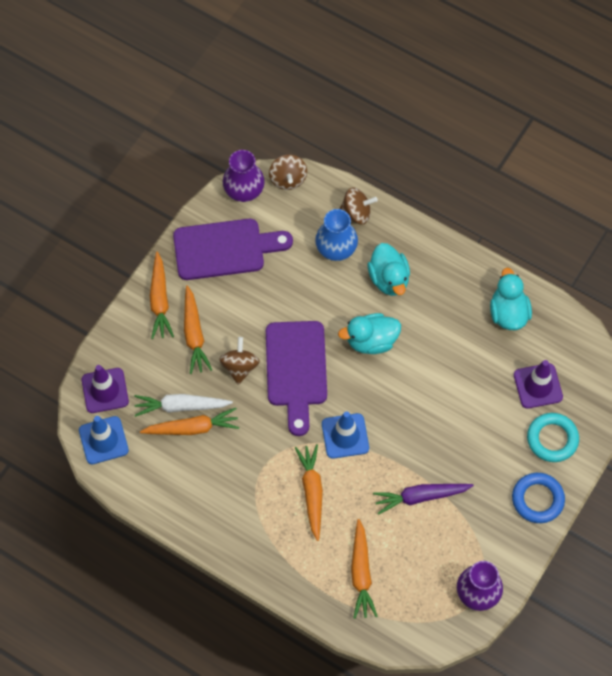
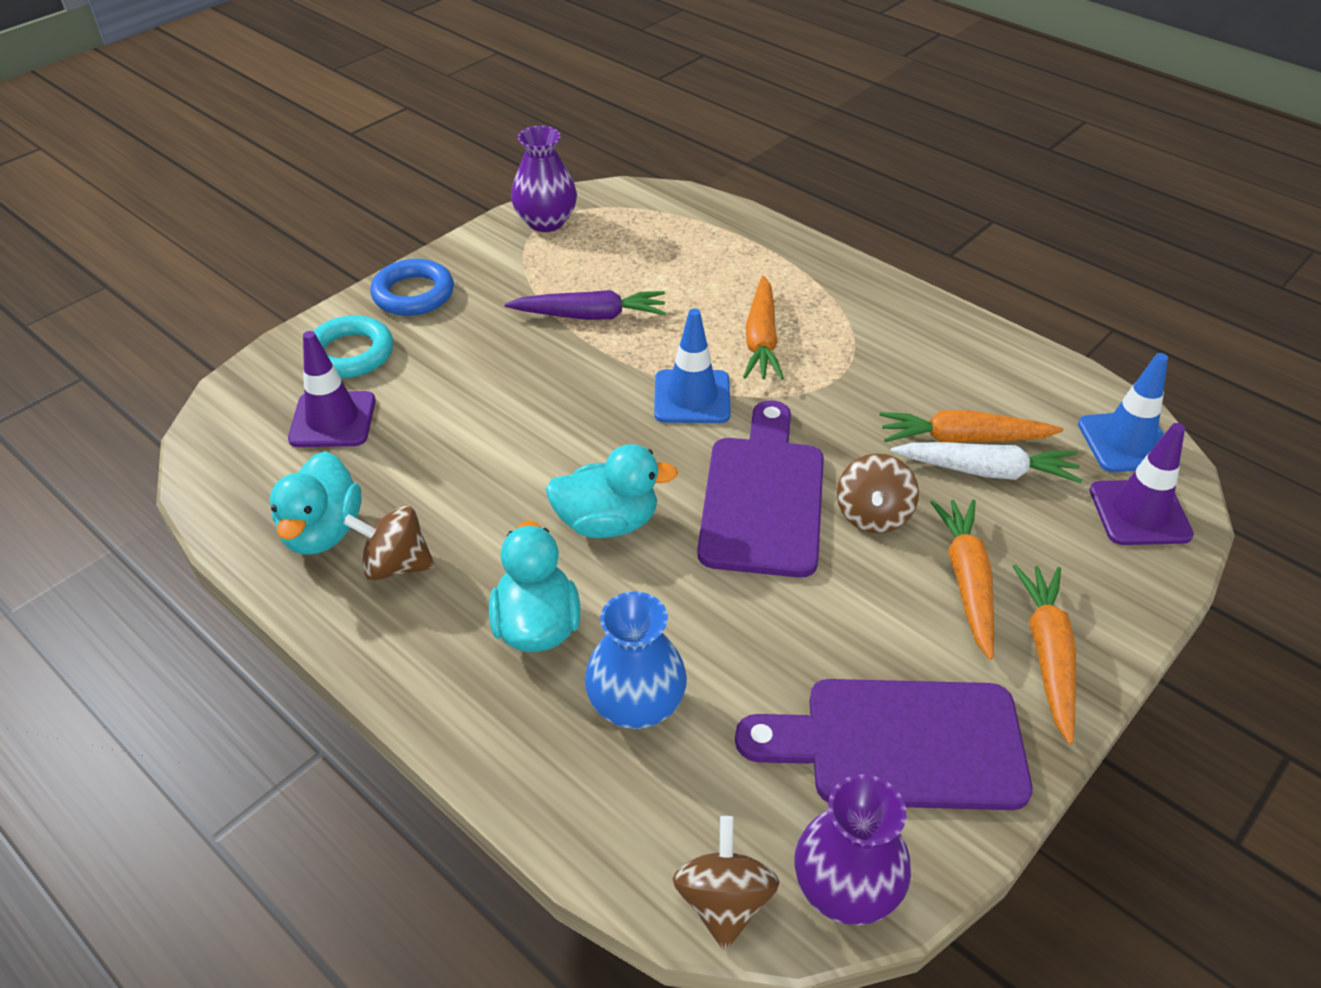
camera: 170 degrees left, 20 degrees down
(356, 213) = (567, 780): brown spinning top -> brown spinning top (396, 565)
(361, 573) = (704, 254): orange carrot -> none

